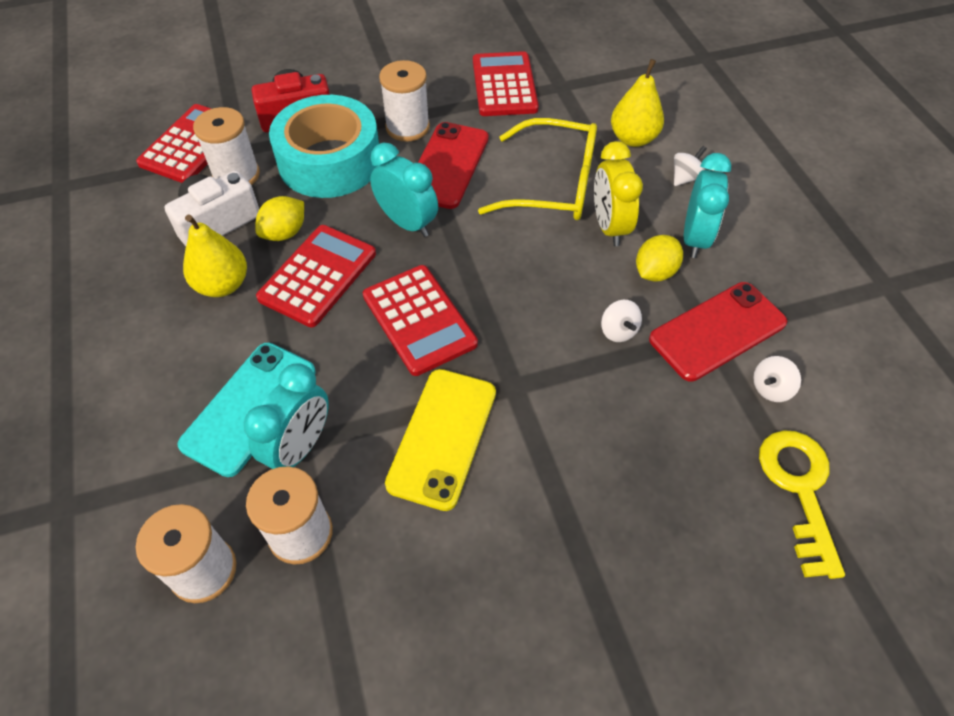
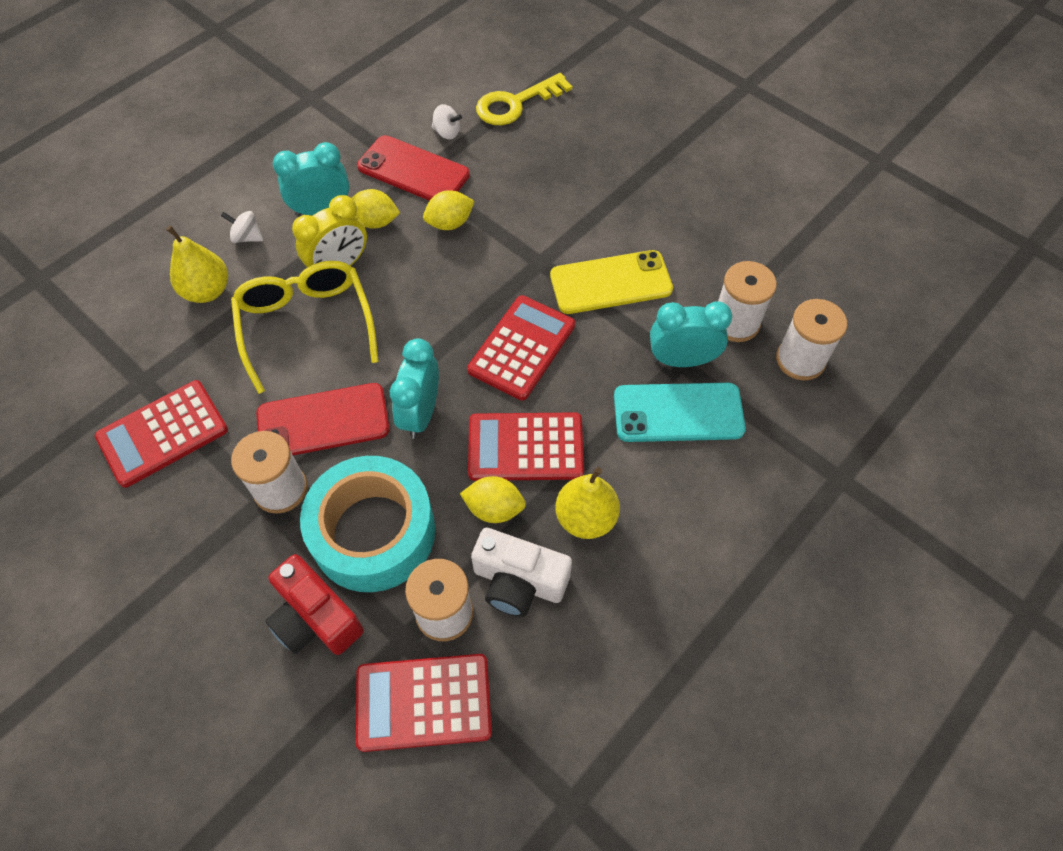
camera: 120 degrees left, 5 degrees up
(618, 331) = (450, 223): white spinning top -> yellow lemon

